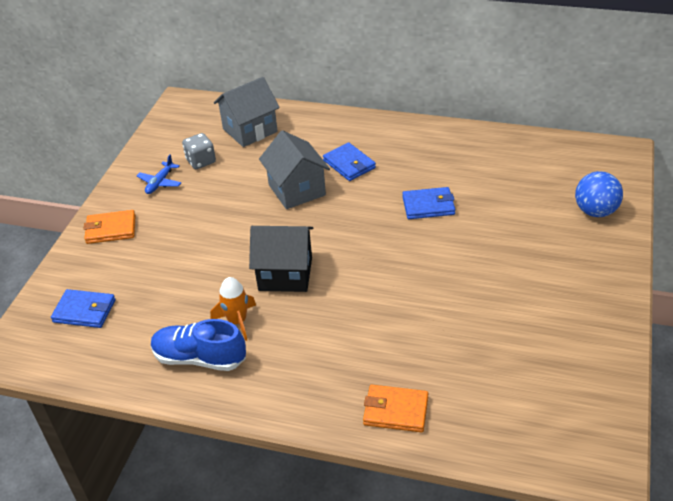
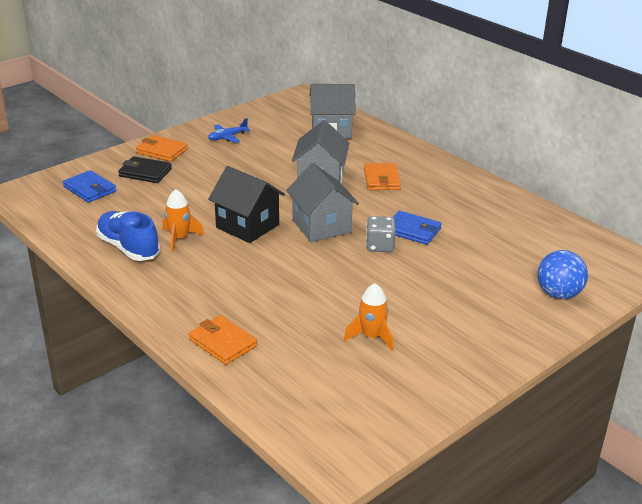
camera: 30 degrees right, 10 degrees down
(121, 263) = (145, 172): none -> black wallet
(201, 161) = (271, 135): grey dice -> grey dice (379, 246)
(349, 164) = (381, 179): blue wallet -> orange wallet
(350, 240) = (321, 226): none -> grey house
(506, 332) = (371, 337): none -> orange rocket

